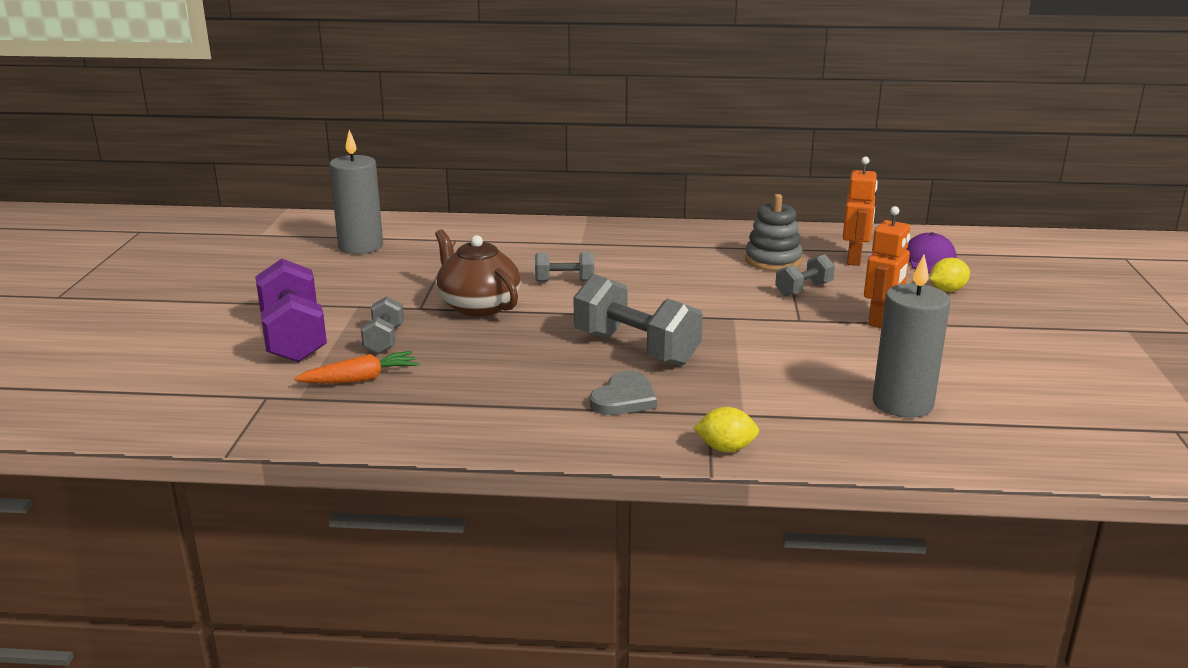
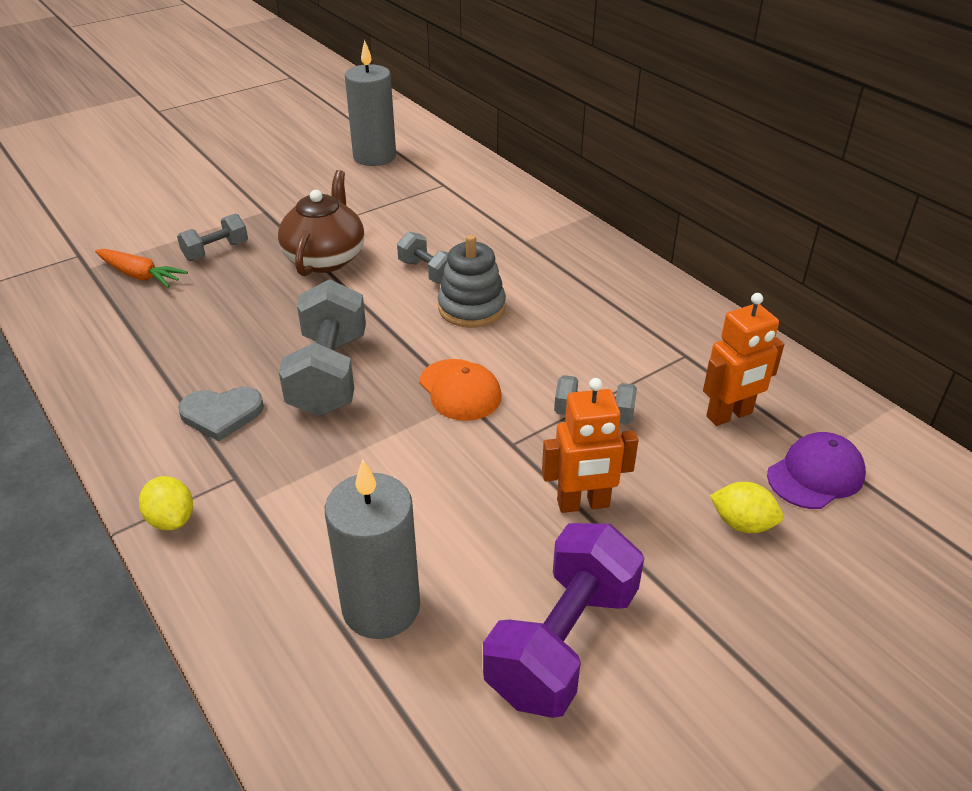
camera: 50 degrees right, 15 degrees up
(294, 338) = (181, 216): purple dumbbell -> purple dumbbell (562, 643)
(721, 316) = (460, 390): none -> orange cap
(773, 260) = (643, 362): grey stacking toy -> grey stacking toy (471, 308)

